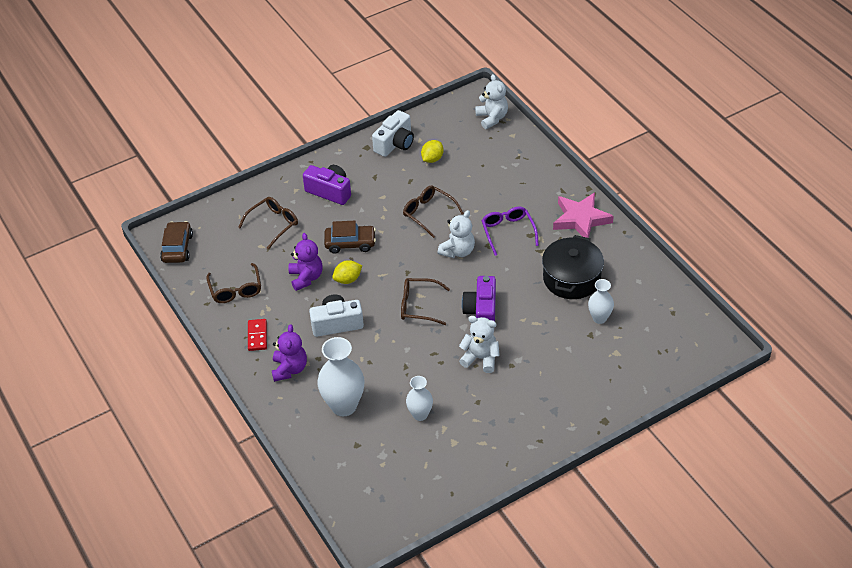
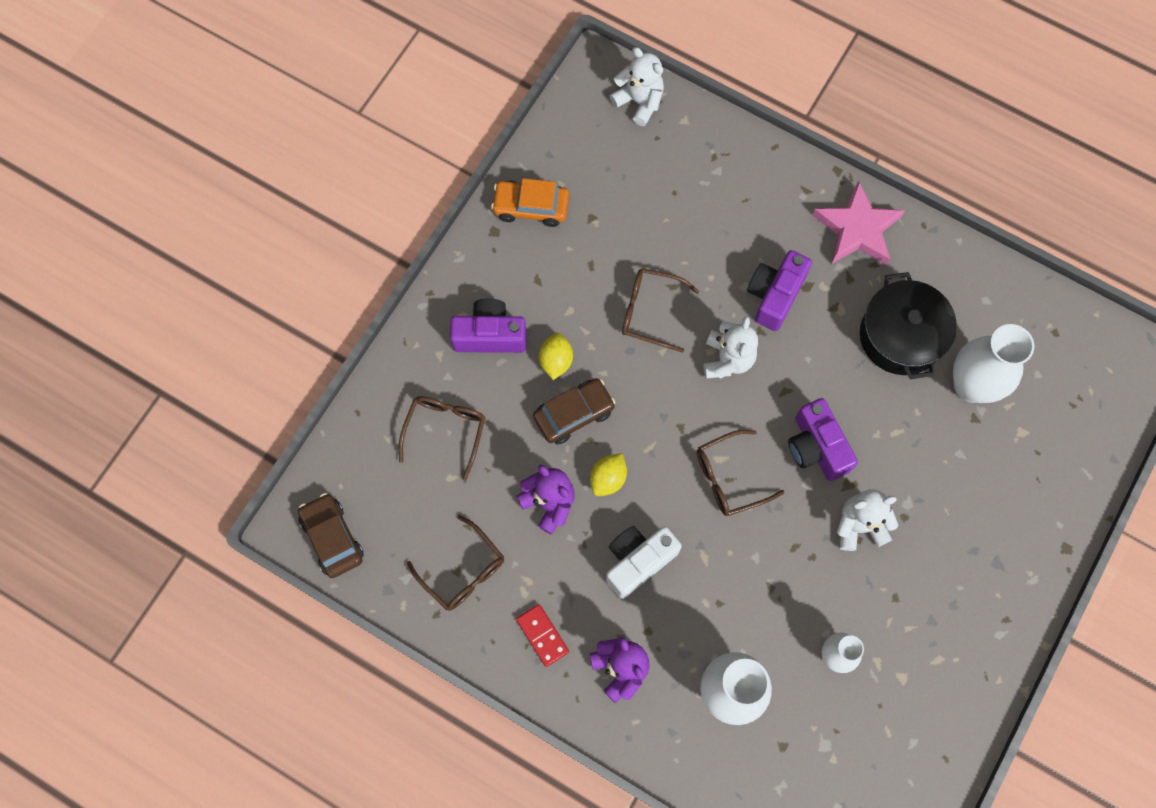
camera: 30 degrees left, 25 degrees up
(395, 143) = (531, 207): white camera -> orange car
(432, 159) = (599, 212): yellow lemon -> yellow lemon (556, 361)
(508, 232) = (775, 295): purple glasses -> purple camera
(599, 318) = (971, 385): white vase -> white vase, size x1.73

